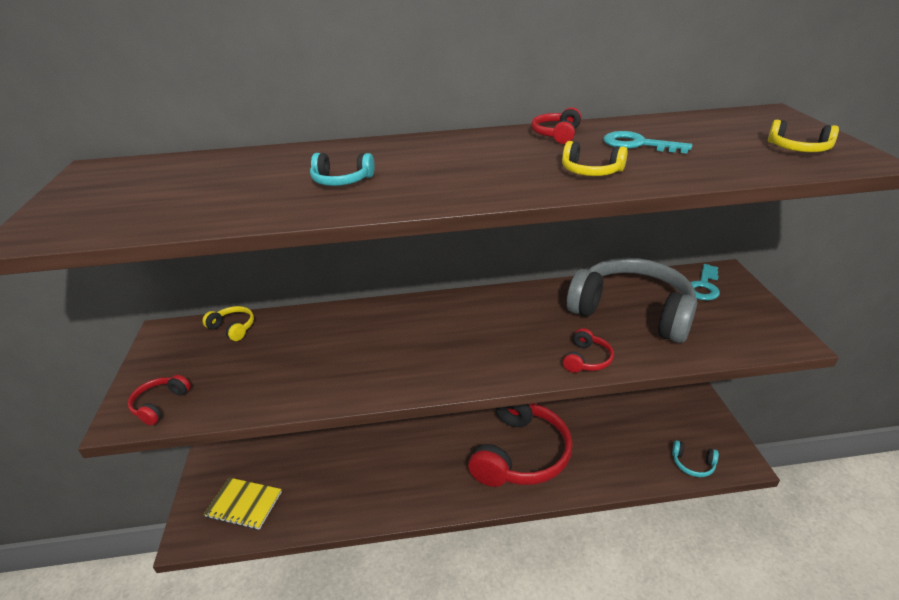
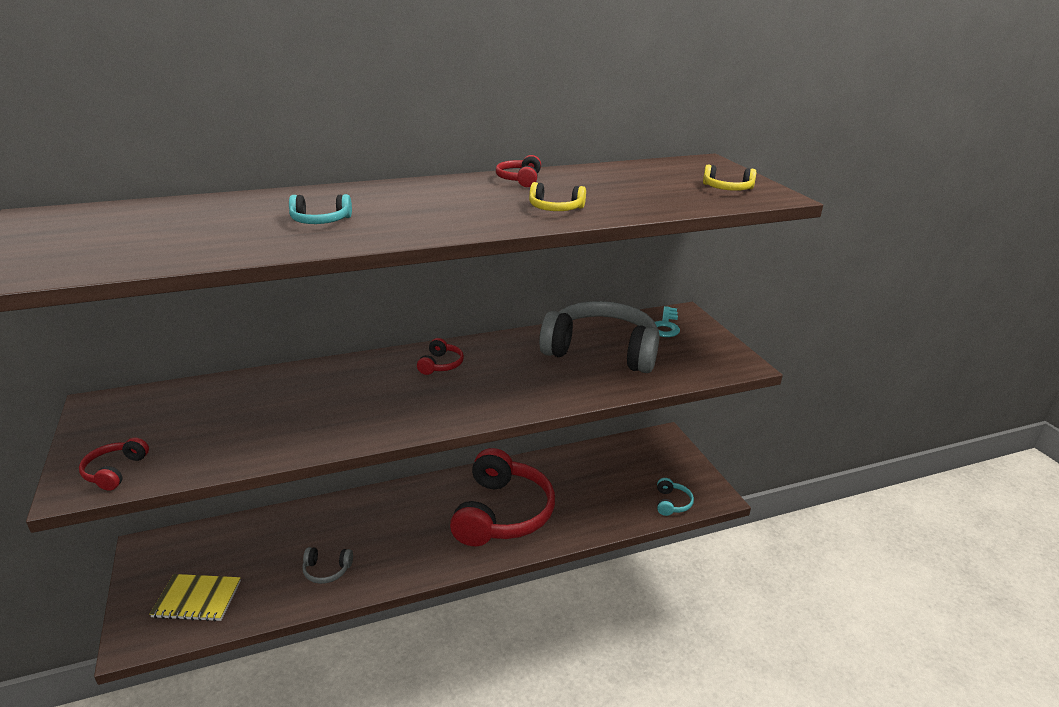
camera: 15 degrees left, 5 degrees down
(233, 328) = (181, 394): yellow headphones -> none
(354, 492) = (327, 570): none -> grey headphones
(586, 359) = (564, 393): red headphones -> red headphones (441, 364)
(637, 144) = (594, 187): turquoise key -> none
(693, 464) = (672, 503): turquoise headphones -> turquoise headphones turned 90 degrees counterclockwise

